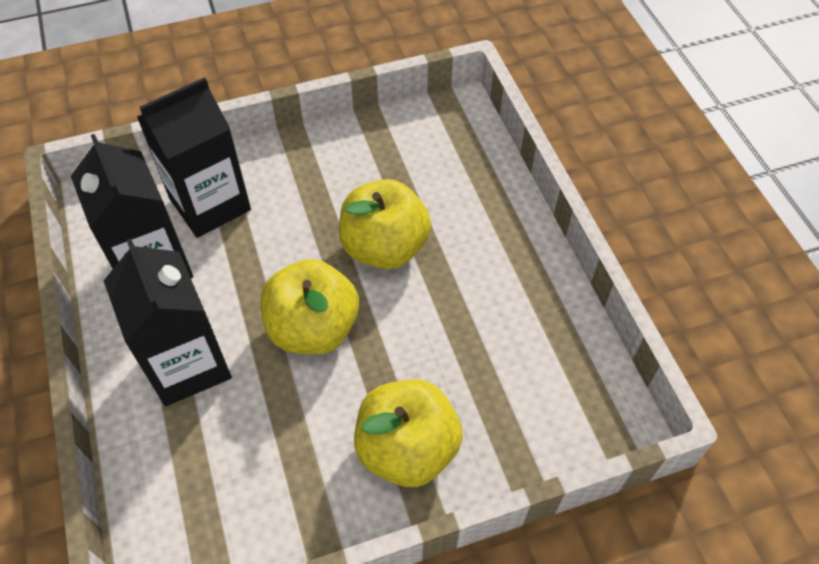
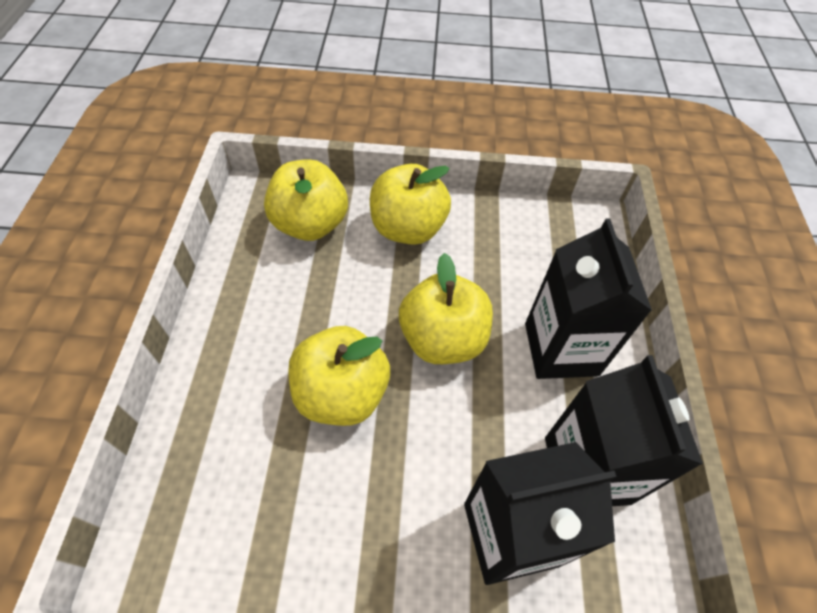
camera: 160 degrees left, 0 degrees up
(524, 405) = (310, 224): none -> yellow apple

